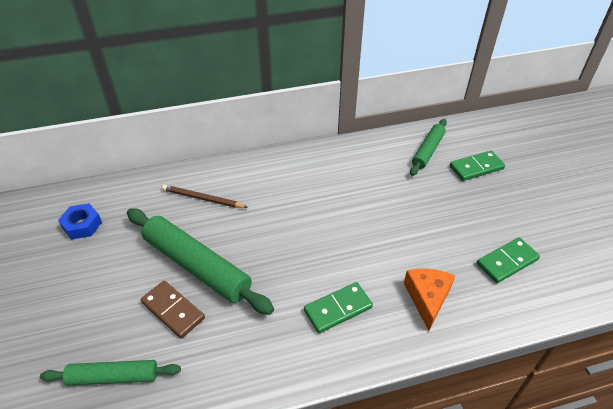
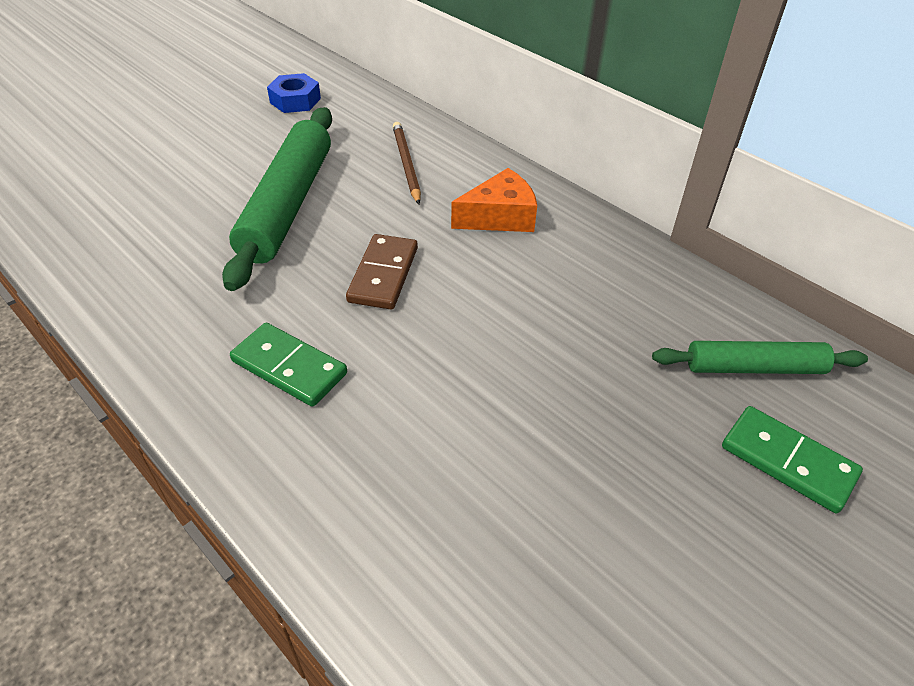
camera: 60 degrees right, 0 degrees up
(113, 376) = (95, 210): green rolling pin -> none
(173, 310) = (206, 214): brown domino -> brown domino (383, 274)
(427, 298) = (375, 478): orange cheese -> orange cheese (499, 217)
(507, 261) = (553, 592): green domino -> none

